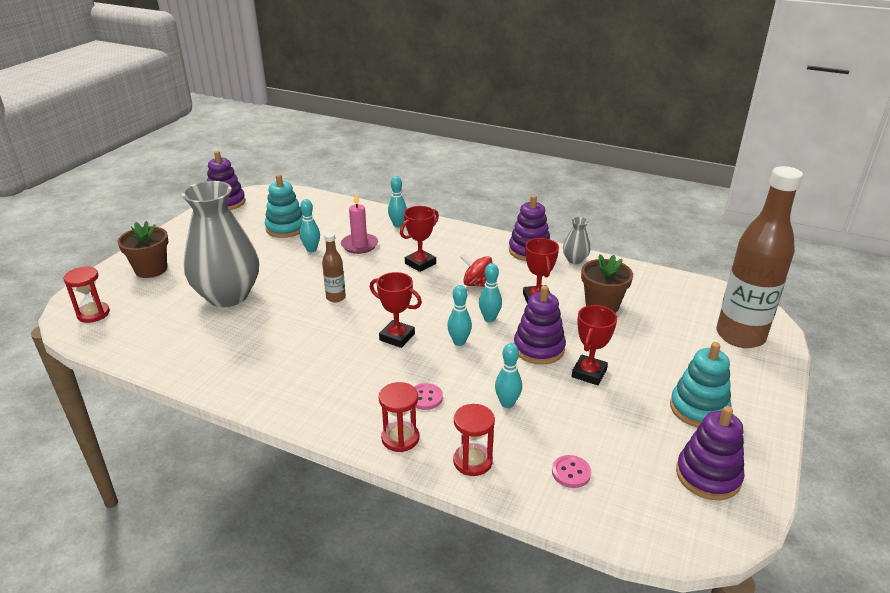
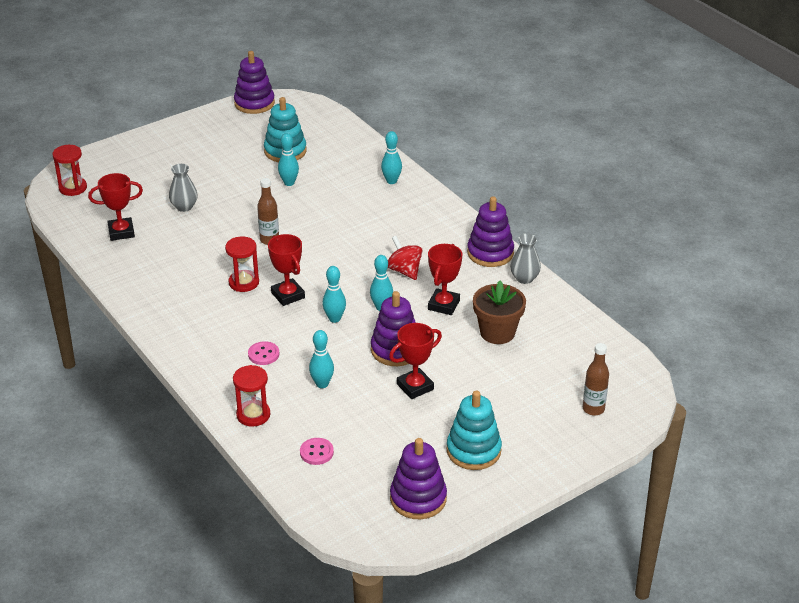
camera: 30 degrees right, 5 degrees up
(151, 269) = (142, 159): brown flower pot -> none
(228, 296) = (184, 207): grey vase -> grey vase, size x0.41
(359, 245) = (335, 192): pink candle -> none
(400, 438) = (217, 377): red hourglass -> red hourglass (244, 282)
(420, 263) = (373, 231): red trophy -> red trophy (121, 232)
(740, 336) = (593, 409): brown bottle -> brown bottle, size x0.44

